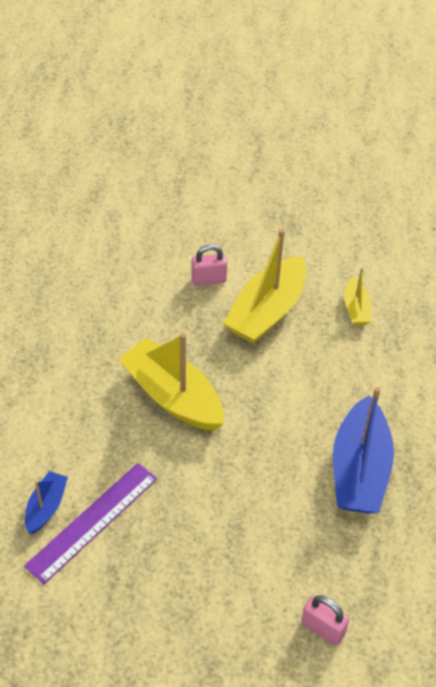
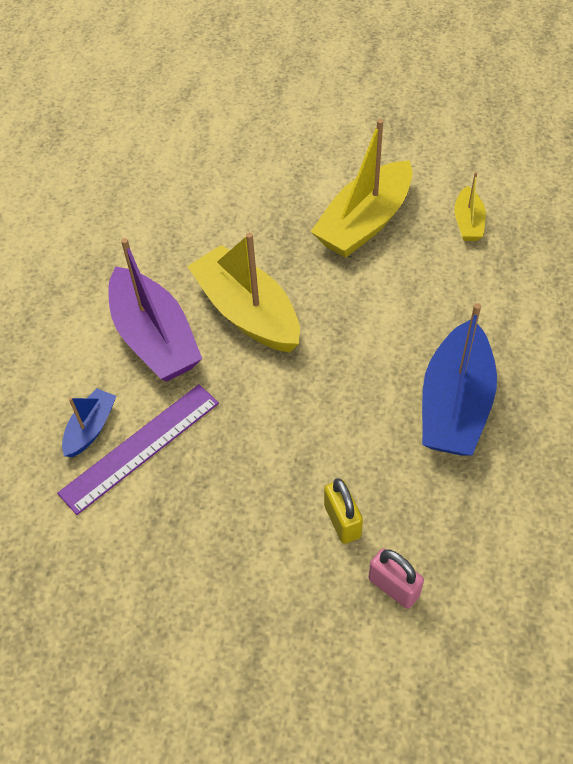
camera: 10 degrees right, 5 degrees up
(93, 423) = (155, 338): none -> purple boat
(208, 280) = (302, 186): pink padlock -> none
(274, 575) = (342, 521): none -> yellow padlock

